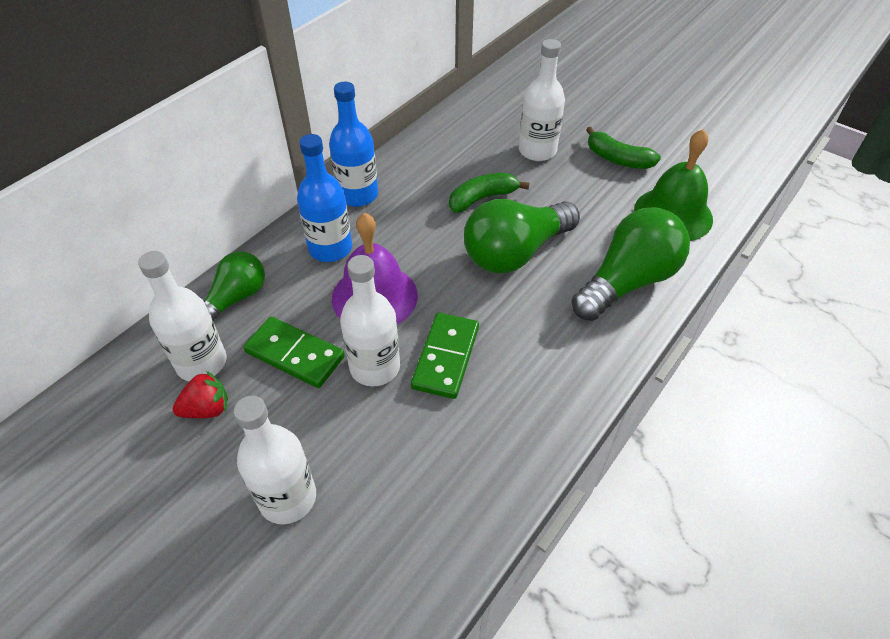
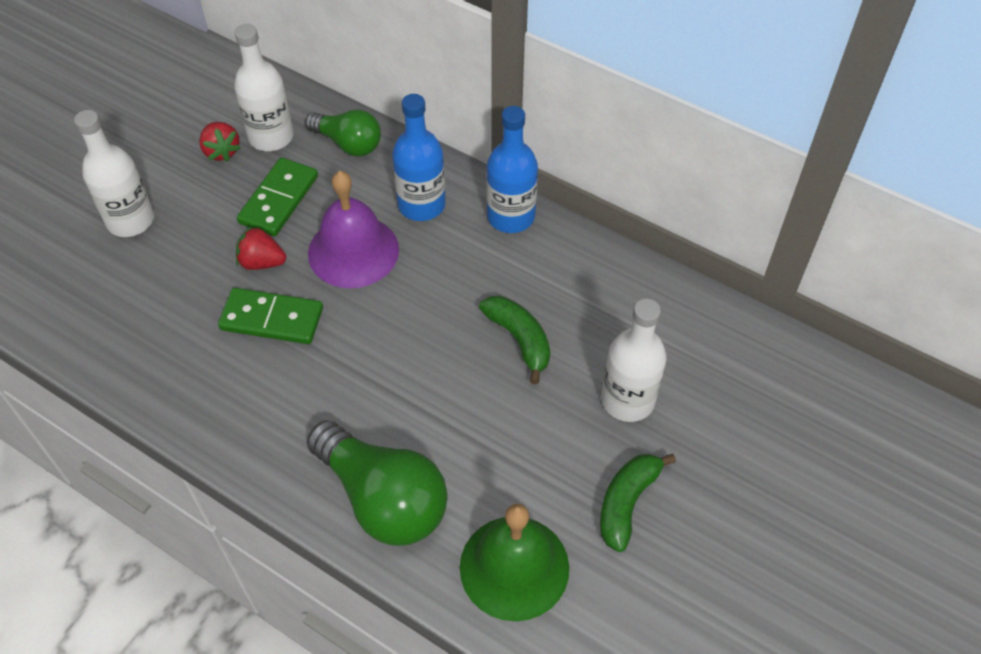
camera: 85 degrees right, 5 degrees up
(375, 367) = (262, 262): white bottle -> red strawberry
(515, 252) = (426, 377): green light bulb -> none

